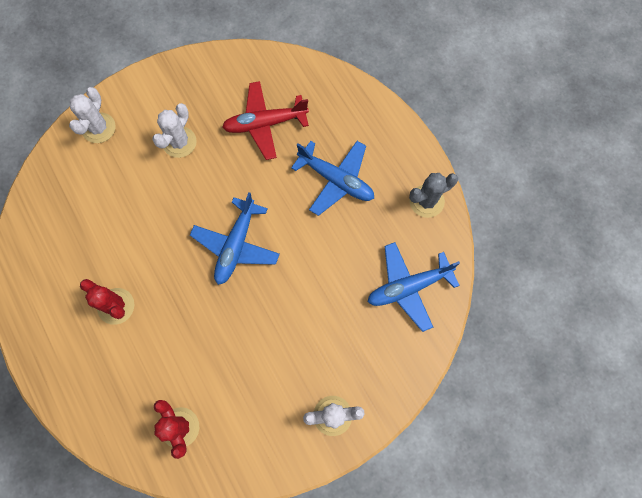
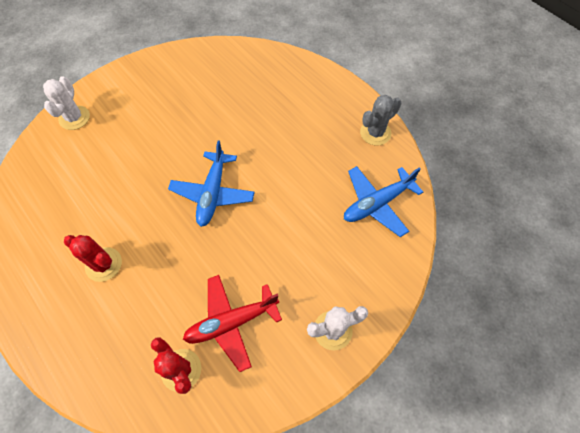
camera: 10 degrees left, 10 degrees down
(179, 142) = (149, 119): white cactus -> none
(265, 123) = (223, 94): red plane -> red plane (231, 322)
(336, 180) = (293, 128): blue plane -> none

